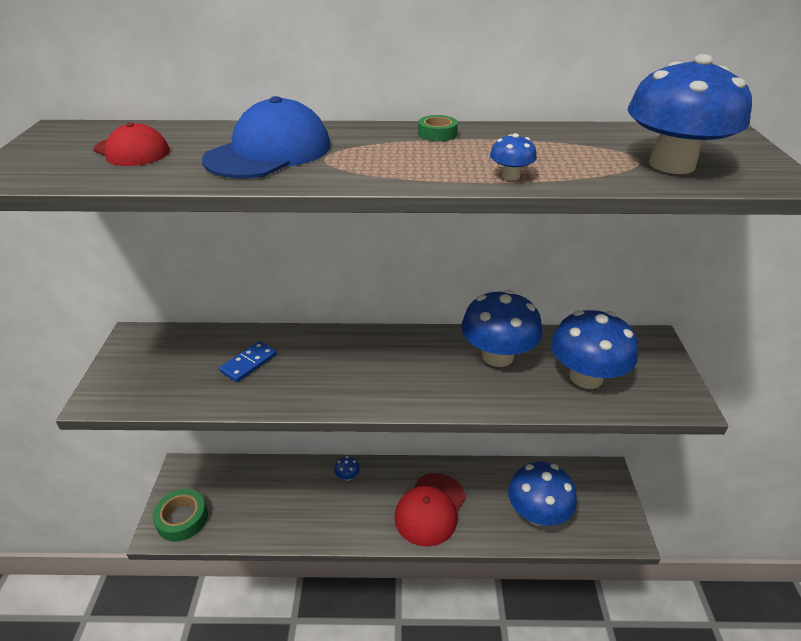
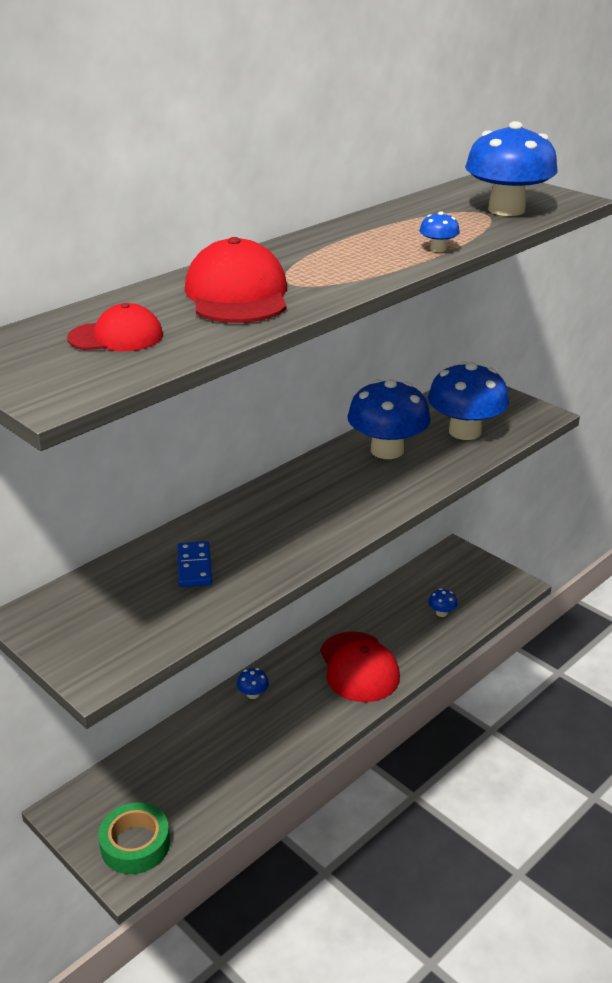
camera: 45 degrees left, 5 degrees down
(269, 152) = (237, 295): blue cap -> red cap
(437, 134) = (324, 239): green tape -> none
(537, 513) = (441, 613): blue mushroom -> blue mushroom, size x0.41

